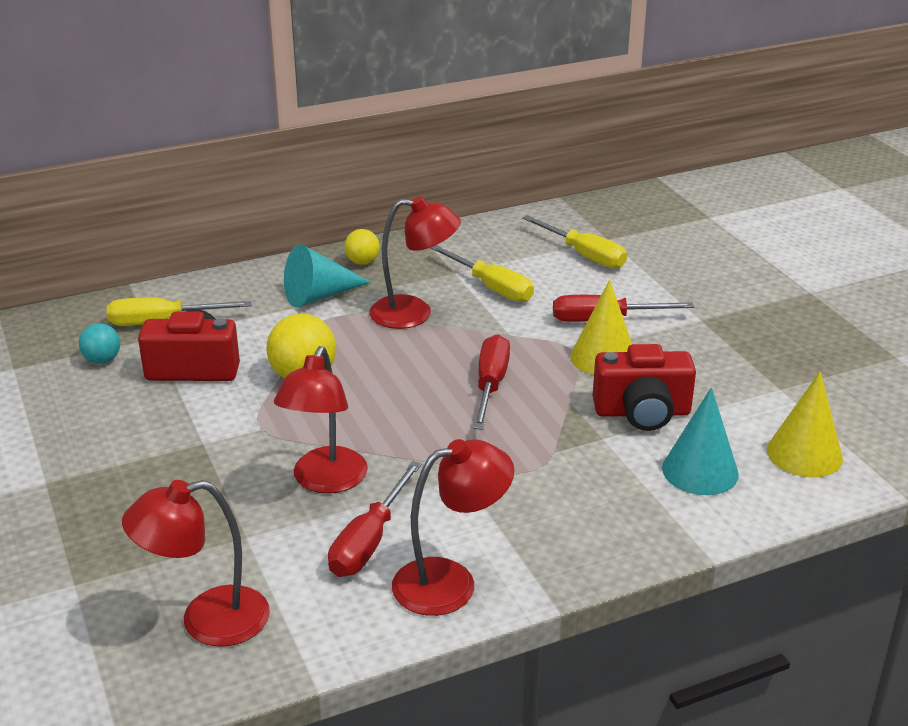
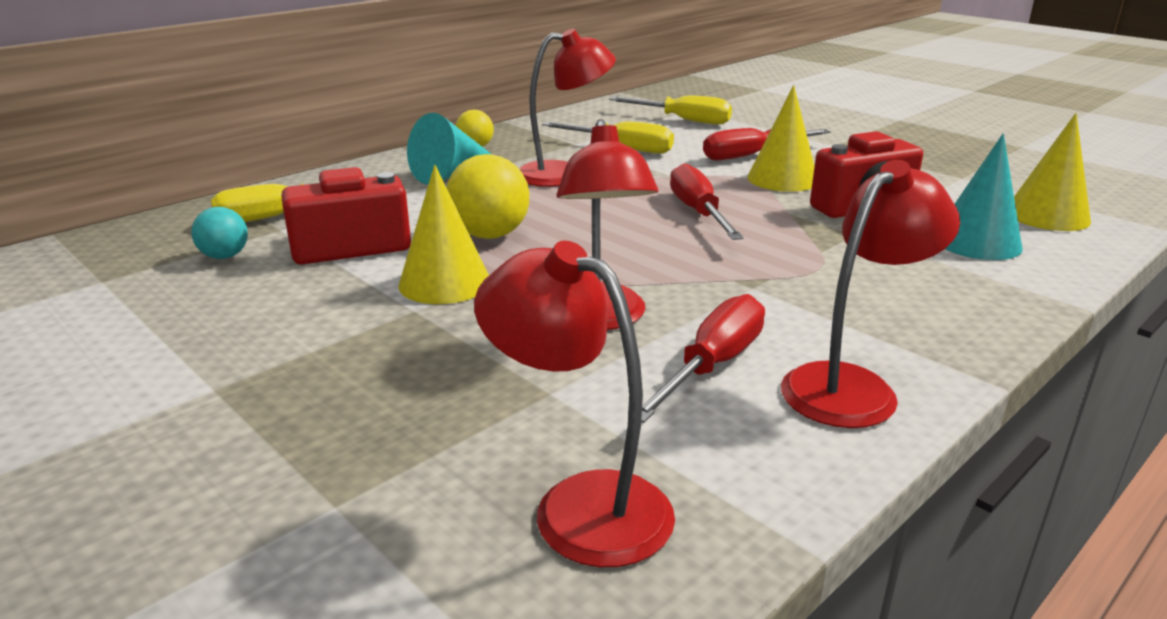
camera: 20 degrees left, 5 degrees down
(207, 621) = (579, 505): red lamp -> red lamp turned 75 degrees clockwise
(239, 421) = (444, 282): none -> yellow cone
(369, 541) = (712, 365): red screwdriver -> red screwdriver turned 150 degrees counterclockwise

